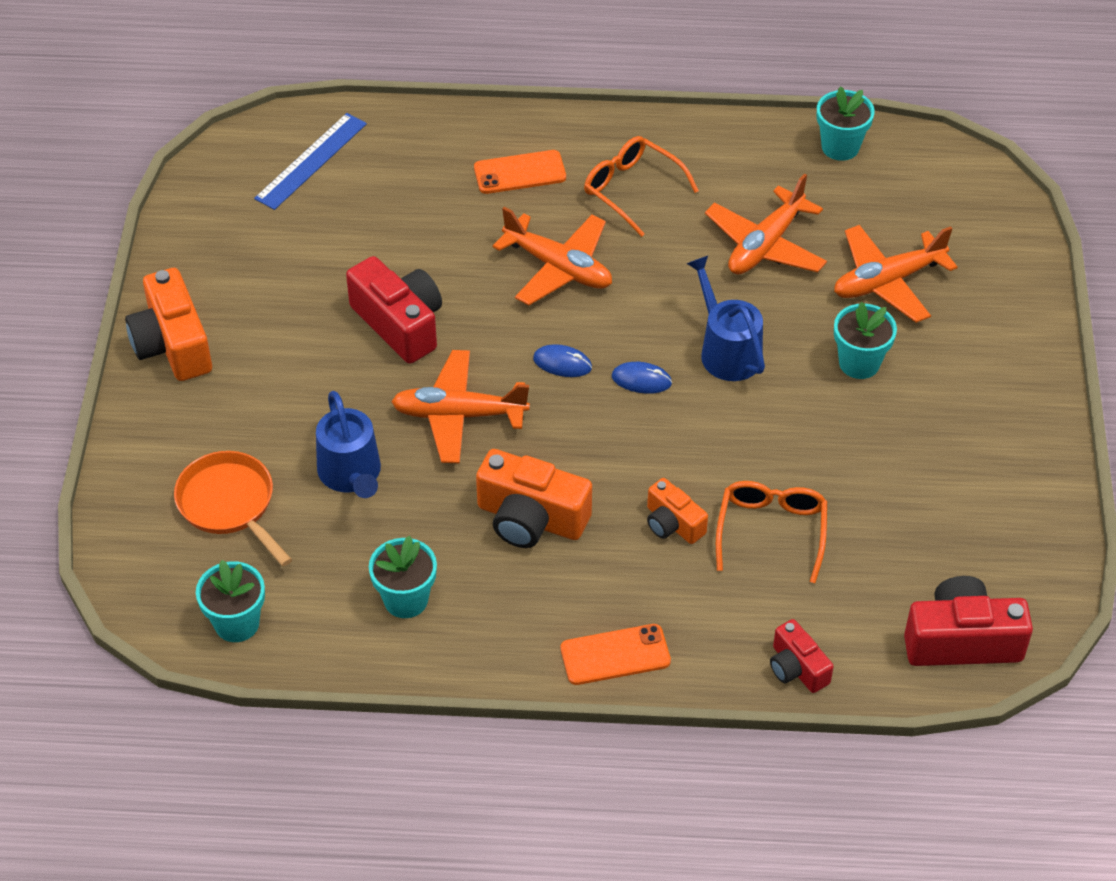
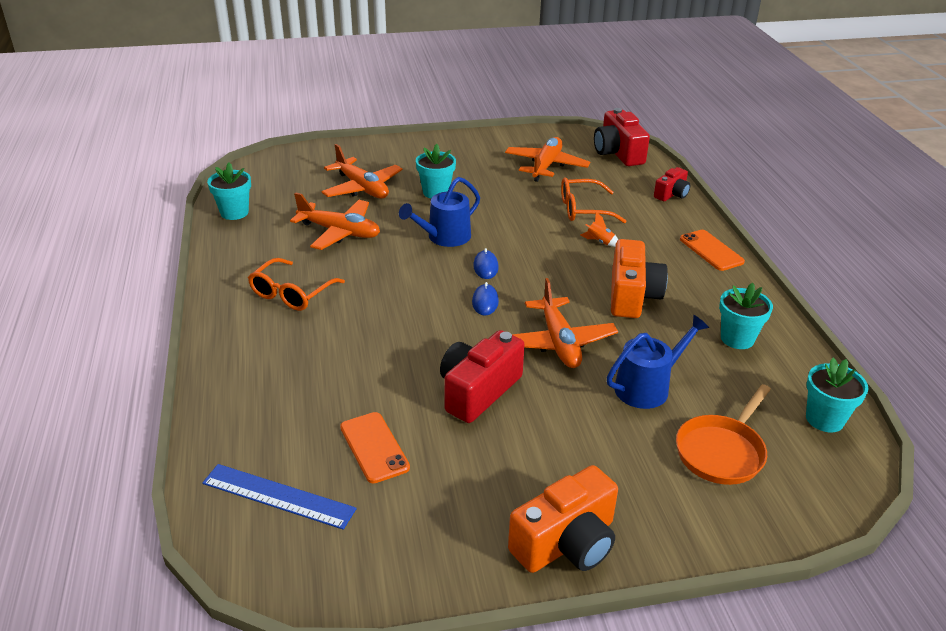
camera: 105 degrees left, 15 degrees down
(520, 172) = (279, 353): orange phone -> orange phone (374, 447)
(558, 268) = (387, 317): orange plane -> orange plane (546, 166)
(673, 524) = (600, 242): orange camera -> orange rocket

